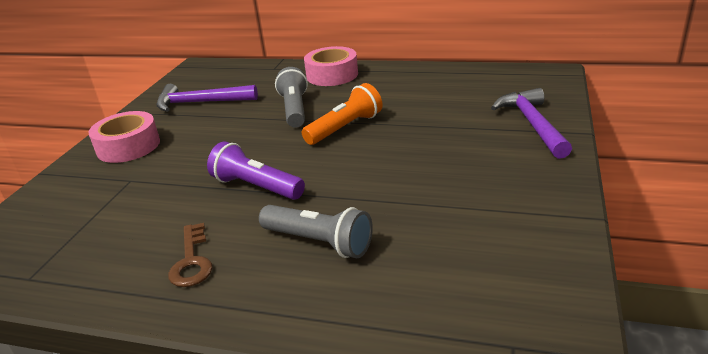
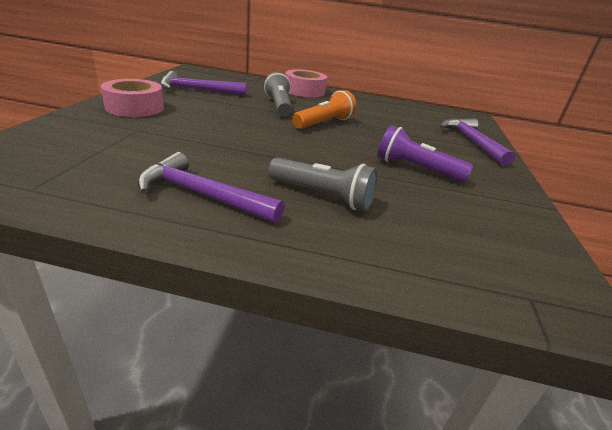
camera: 10 degrees left, 0 degrees up
(191, 261) = (203, 195): brown key -> purple hammer
(256, 187) = (256, 150): purple flashlight -> purple flashlight (416, 169)

